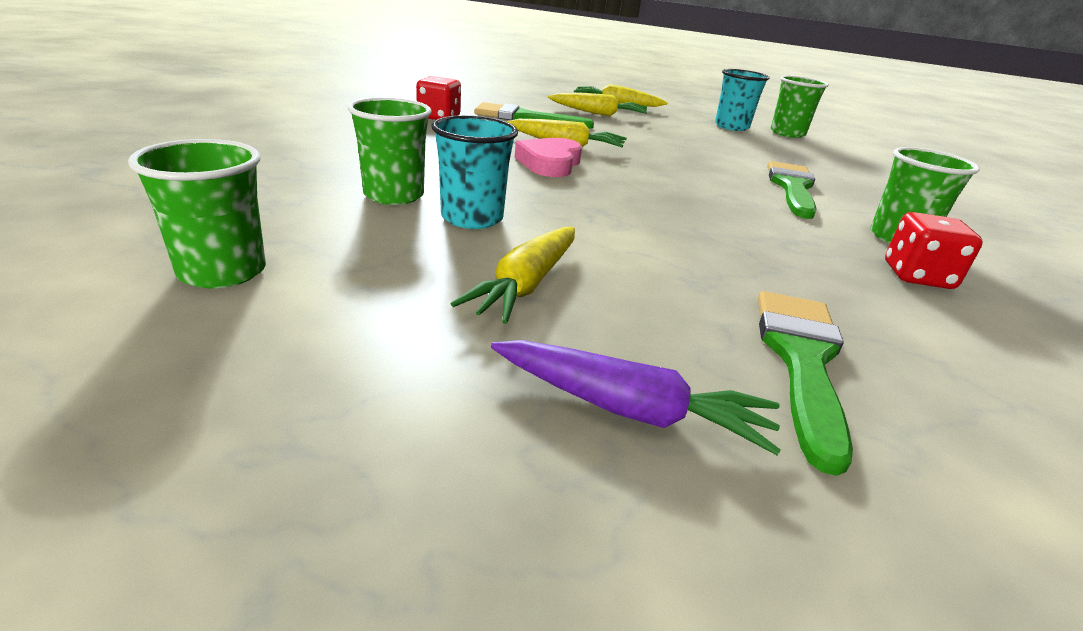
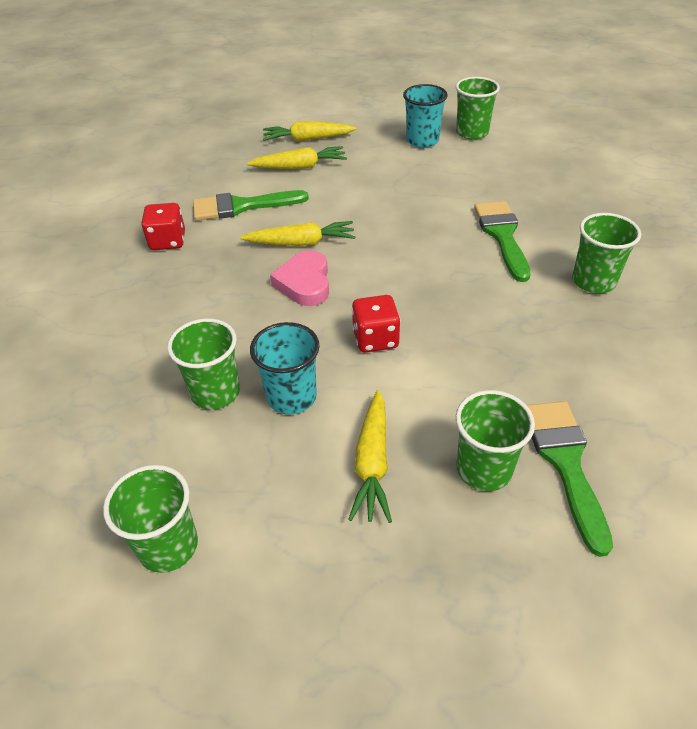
camera: 15 degrees left, 15 degrees up
(629, 409) = (487, 555): purple carrot -> none
(674, 331) = (484, 469): none -> green cup
(917, 276) = (614, 330): red dice -> red dice (375, 339)

